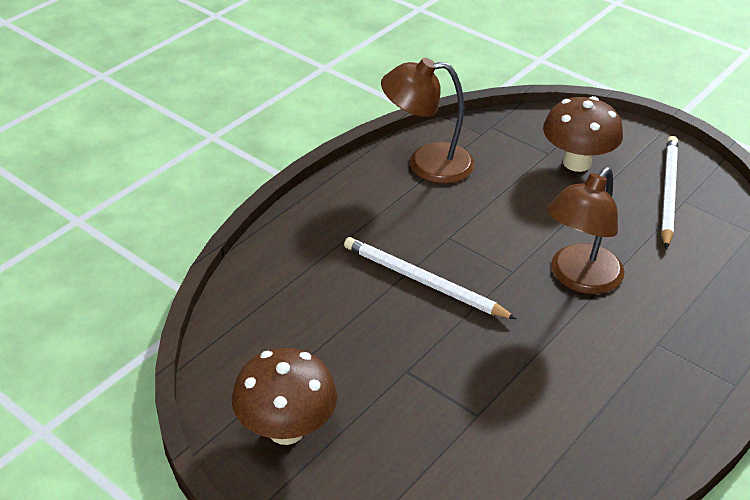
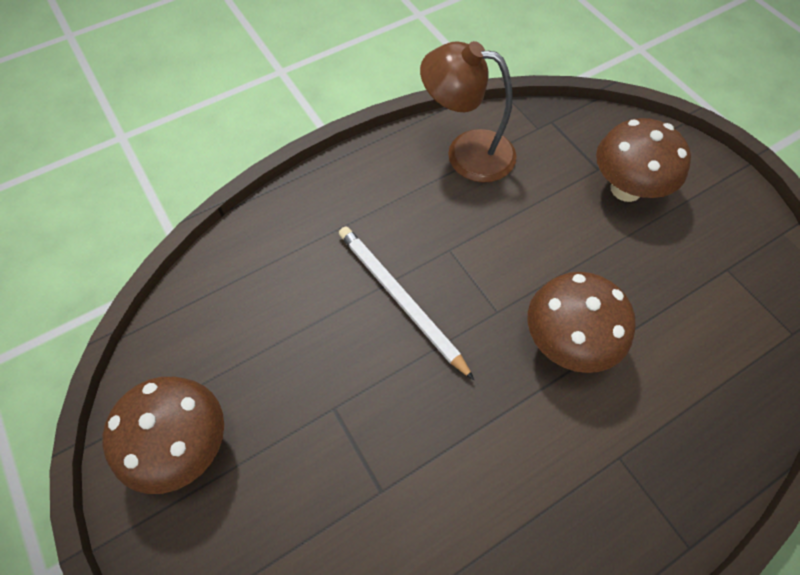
camera: 20 degrees right, 20 degrees up
(579, 278) = (566, 342): brown lamp -> brown mushroom
(668, 192) = (714, 253): white pencil -> none

